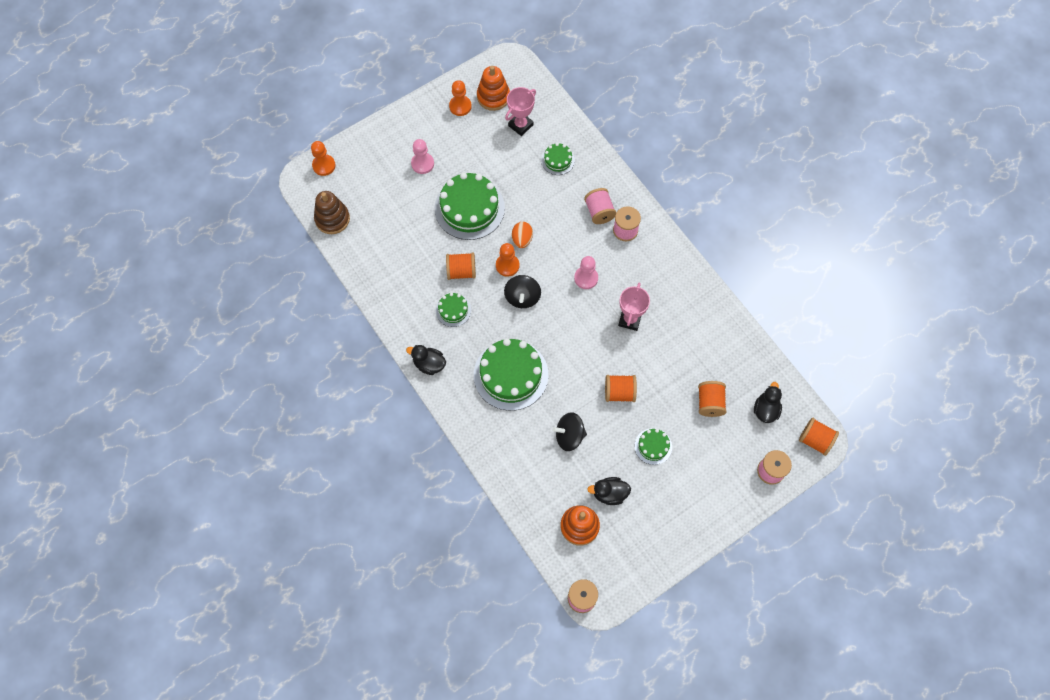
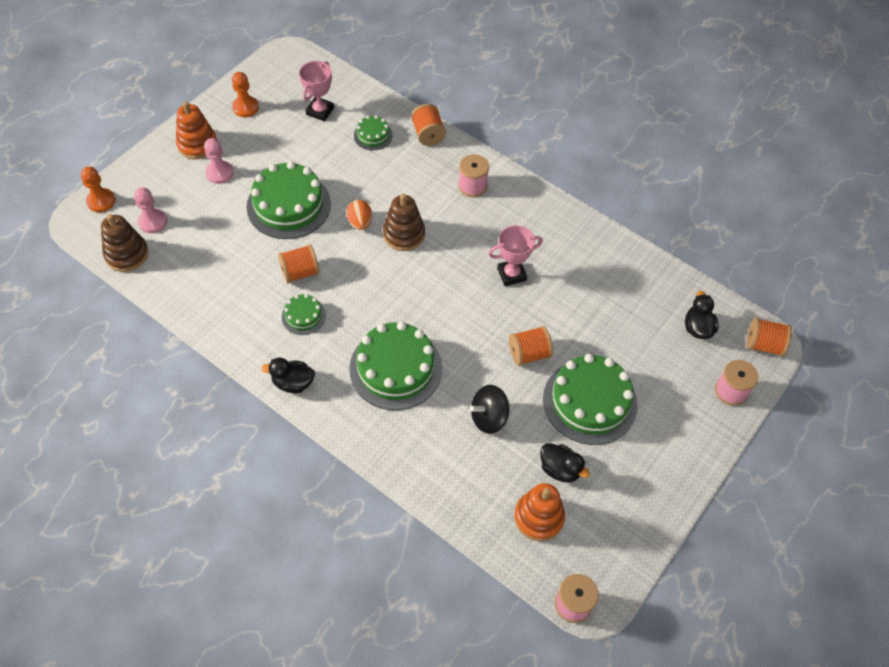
camera: 20 degrees left, 10 degrees down
(493, 97) = (280, 91): orange stacking toy -> orange stacking toy (197, 144)
(507, 265) = (352, 253): orange pawn -> none
(522, 297) = (381, 282): black spinning top -> none
(554, 260) = (404, 234): none -> brown stacking toy
(586, 278) = (446, 244): pink pawn -> pink pawn (153, 222)
(599, 212) = (437, 175): pink spool -> none
(609, 493) = (560, 469): black duck -> black duck turned 120 degrees counterclockwise
(629, 319) = (511, 274): pink trophy -> pink trophy turned 75 degrees clockwise
(653, 446) = (589, 401): green cake -> green cake, size x2.05
(710, 403) = (634, 337): orange spool -> orange spool (428, 134)

